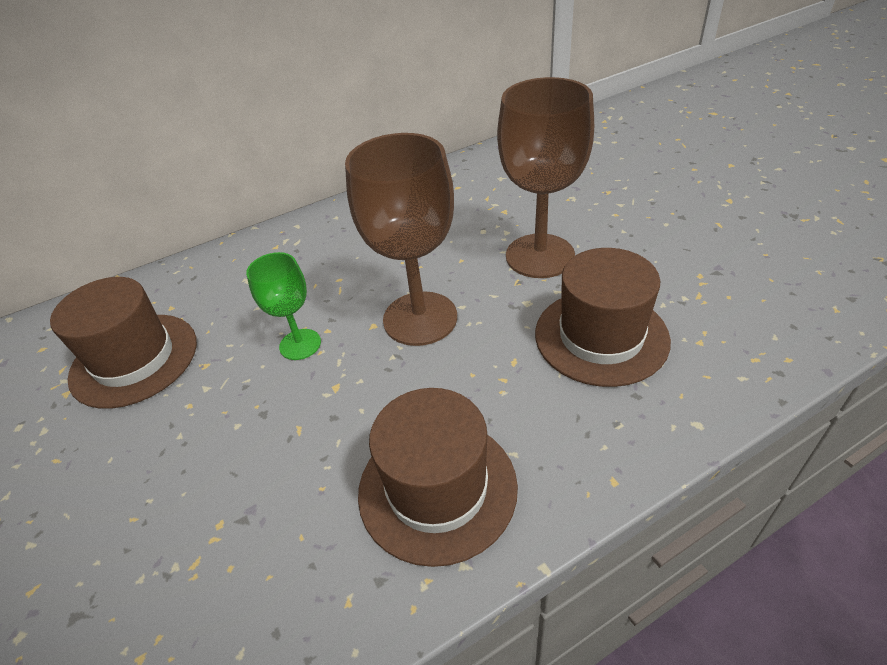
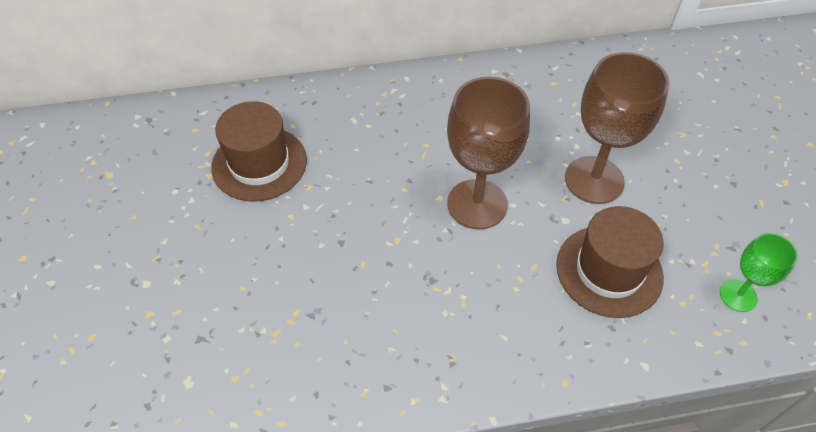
camera: 15 degrees right, 10 degrees up
(300, 344) = (381, 194): green goblet -> green goblet (738, 295)
(437, 488) = (443, 342): brown hat -> none

